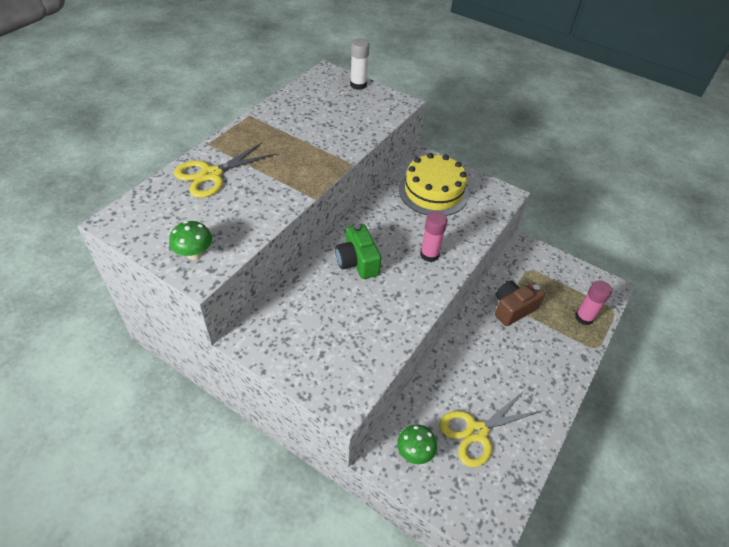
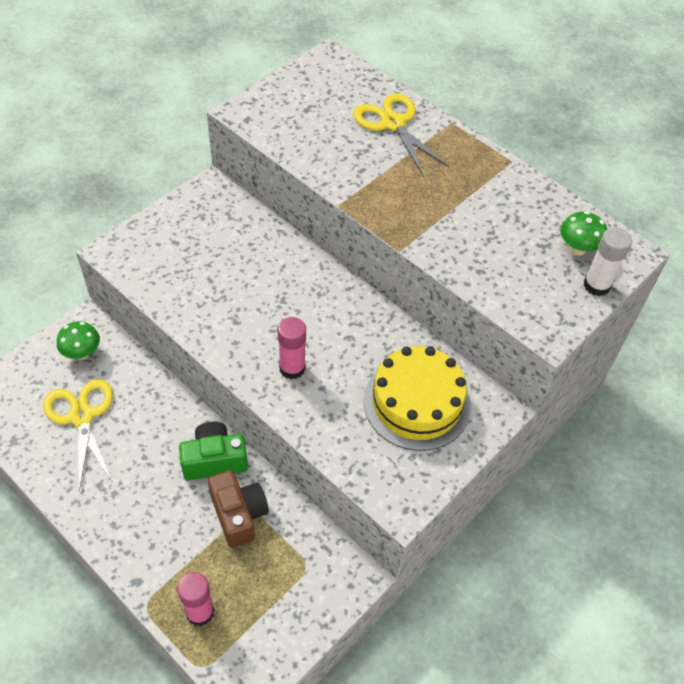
camera: 100 degrees right, 5 degrees up
(194, 254) = (271, 108): green mushroom -> green mushroom (577, 249)
(357, 262) = (295, 290): green camera -> green camera (214, 460)

